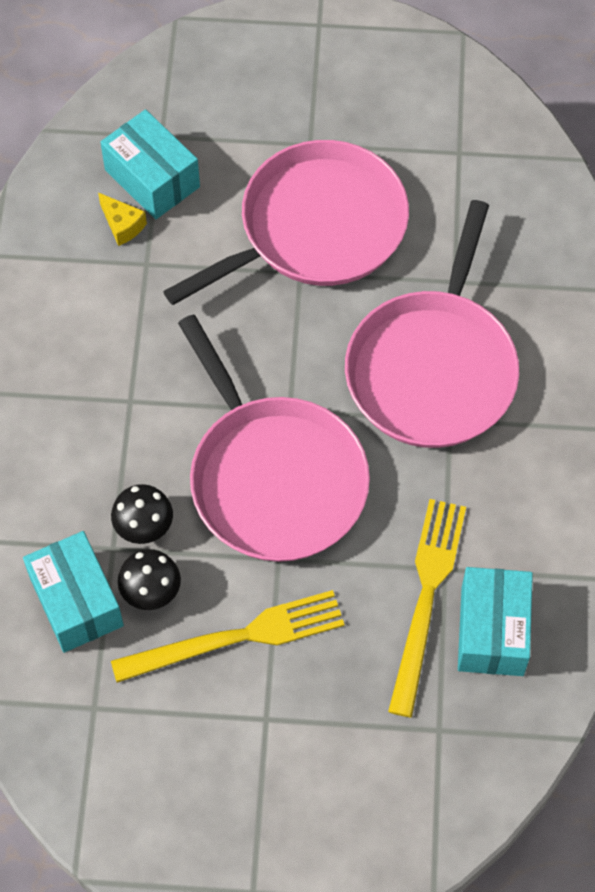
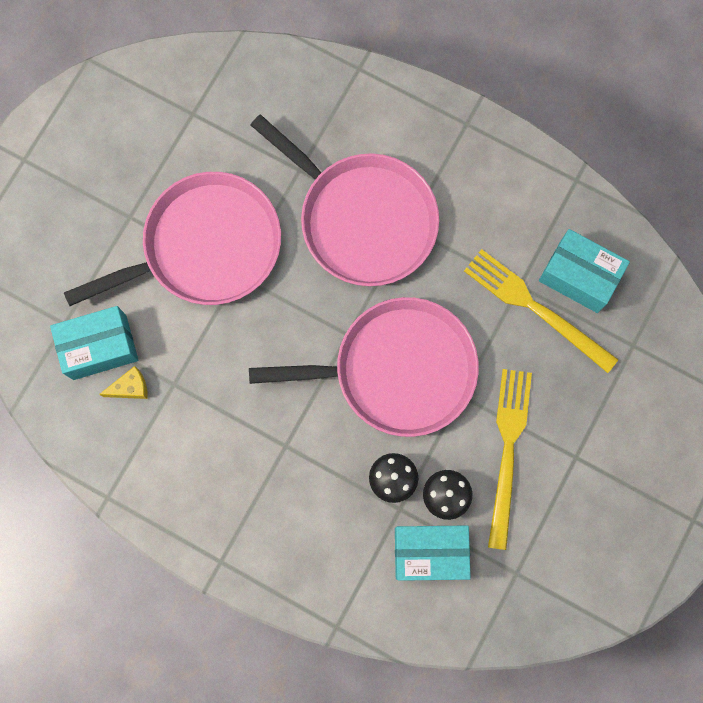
camera: 65 degrees left, 15 degrees up
(315, 228) = (205, 247): pink pan -> pink pan turned 75 degrees clockwise

